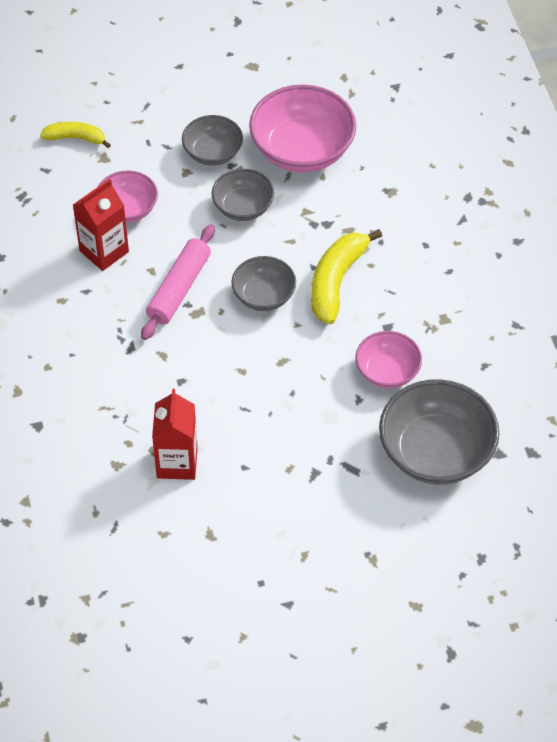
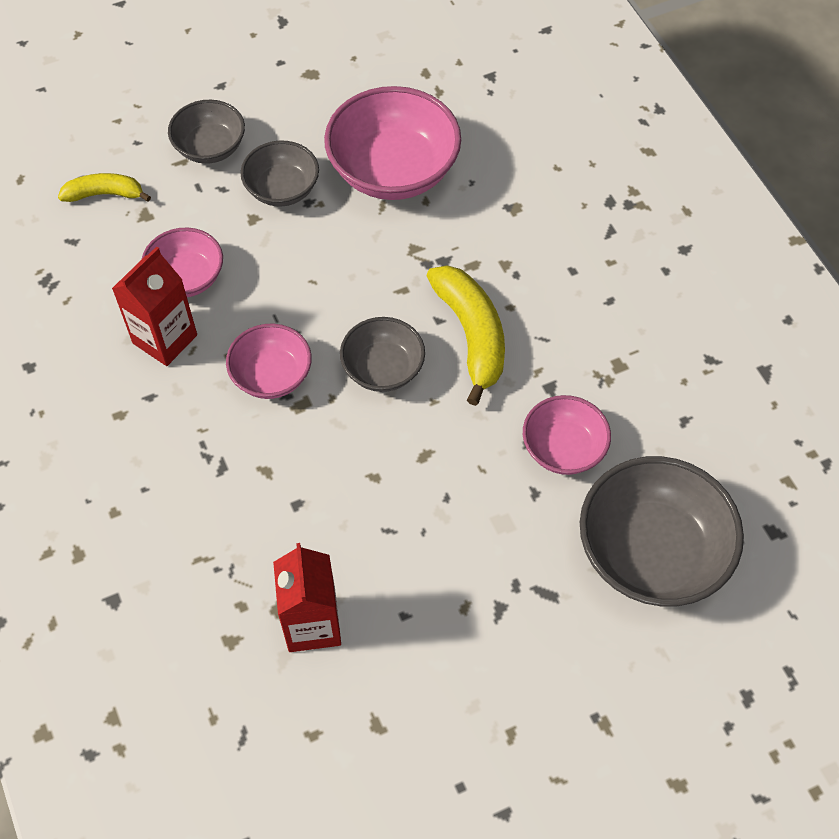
camera: 10 degrees left, 5 degrees up
(179, 289) = (272, 375): pink rolling pin -> pink bowl
(243, 207) = (333, 254): grey bowl -> grey bowl (210, 147)
(336, 281) = (471, 335): yellow banana -> yellow banana turned 150 degrees clockwise

